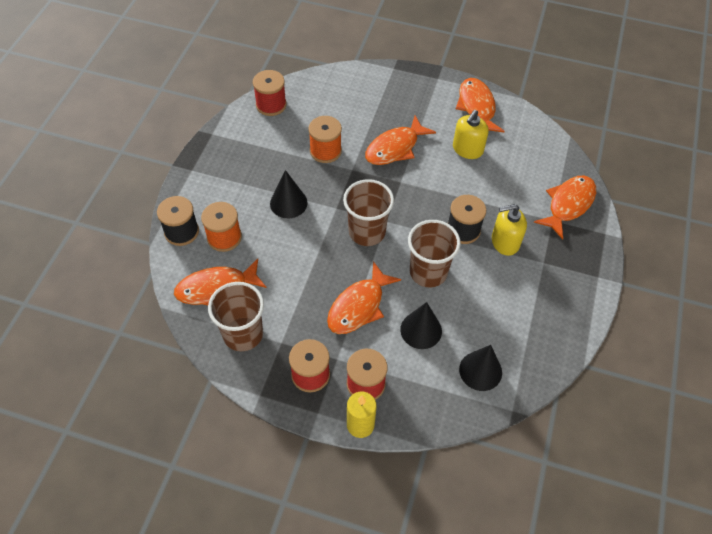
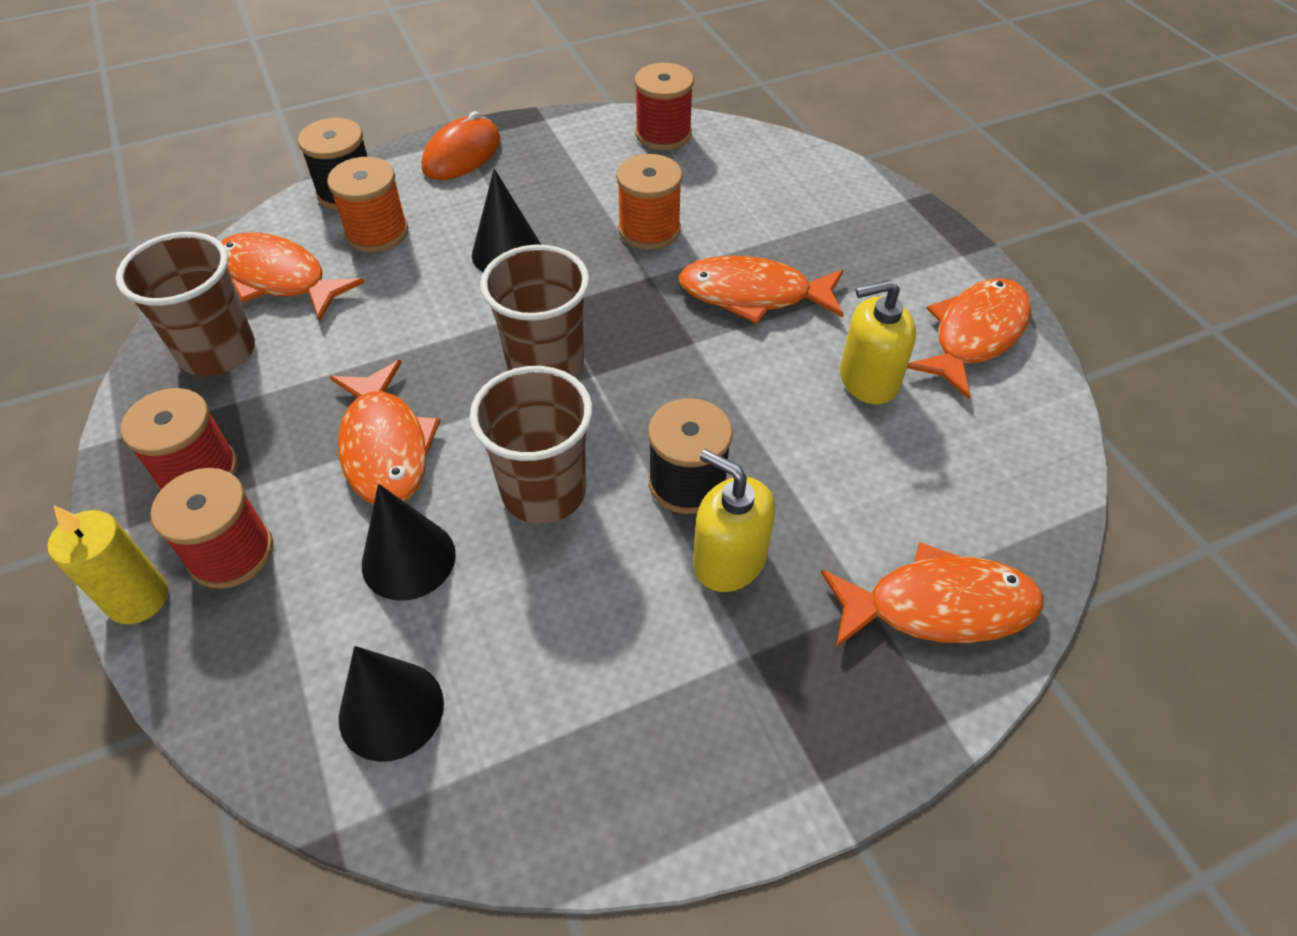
camera: 50 degrees right, 5 degrees down
(203, 177) = (462, 155): none -> orange mouse
(359, 306) = (386, 447): orange fish -> orange fish turned 105 degrees counterclockwise

